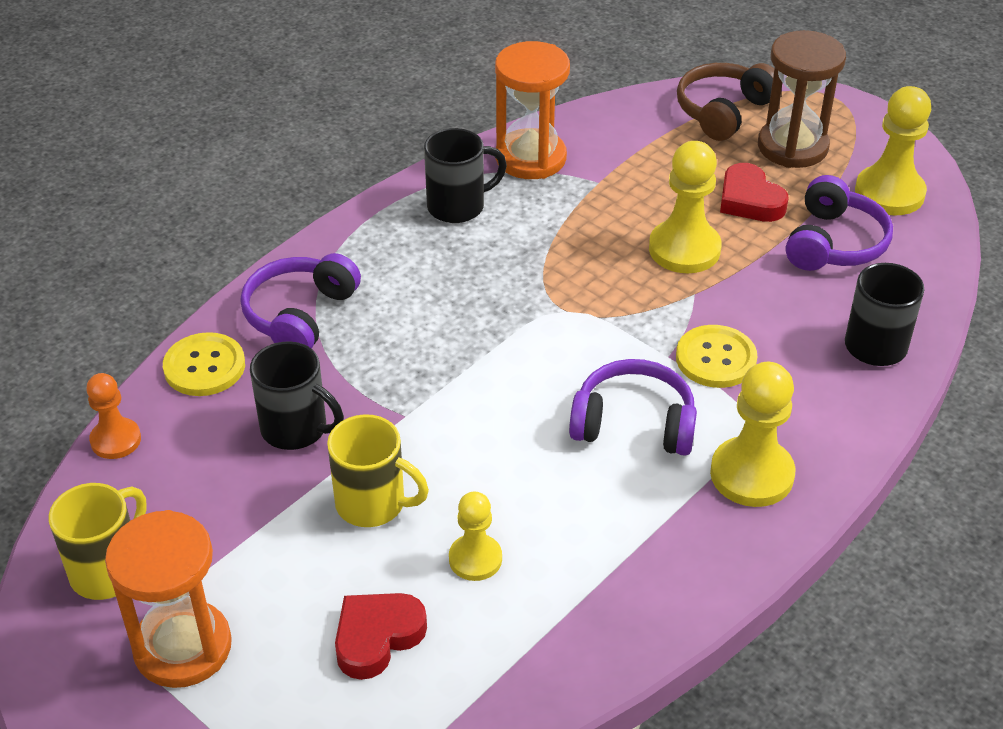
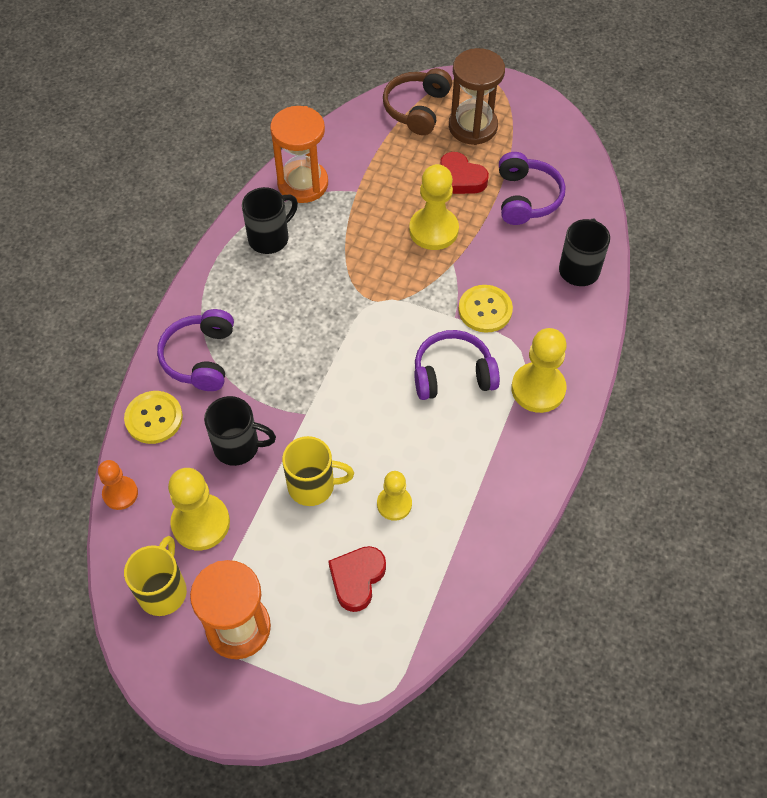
camera: 20 degrees left, 15 degrees up
(889, 193) = (547, 148): yellow pawn -> yellow pawn (200, 523)

